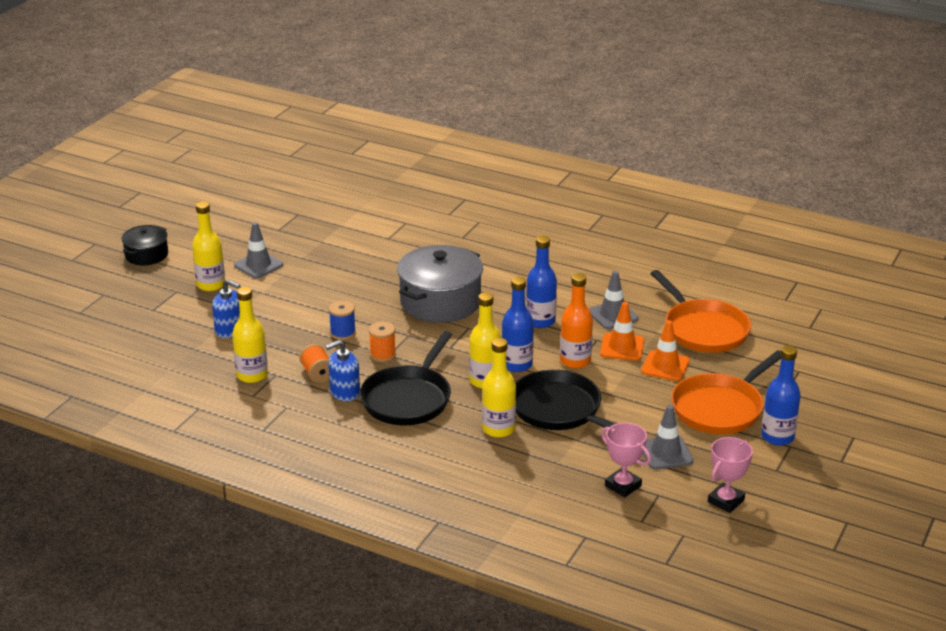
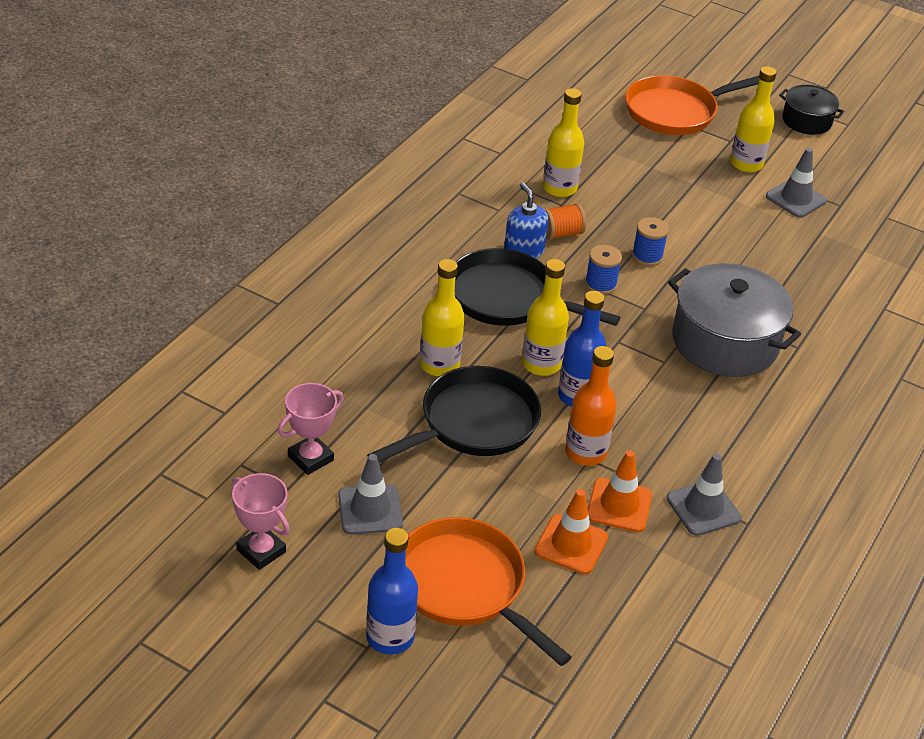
camera: 90 degrees right, 10 degrees up
(230, 330) = (650, 175): blue soap dispenser -> none
(382, 354) = (600, 284): orange spool -> blue spool
(540, 321) = (683, 431): blue bottle -> none
(703, 329) = (669, 606): orange pan -> orange pan (675, 112)

